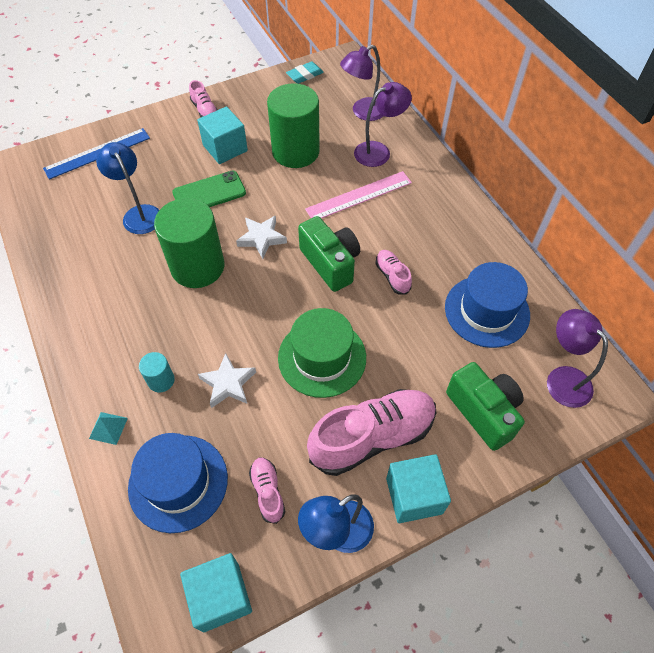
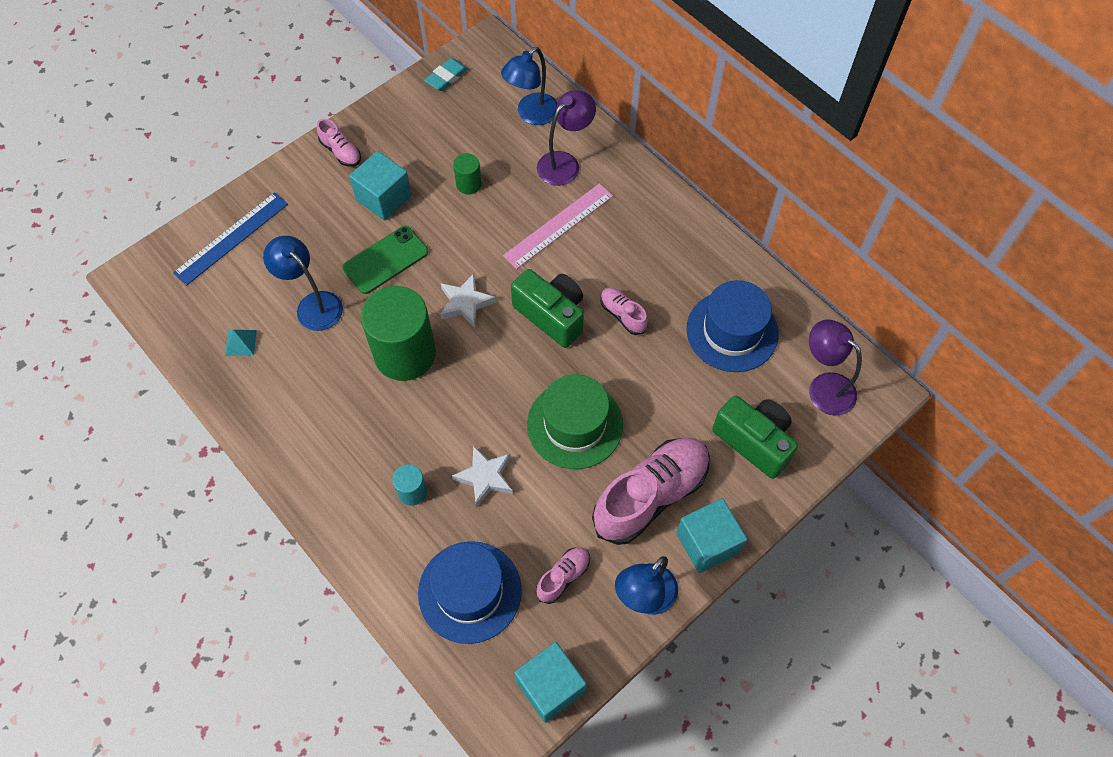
camera: 15 degrees left, 5 degrees up
(108, 428) = (375, 556): turquoise pyramid -> turquoise pyramid (240, 343)
(267, 492) = (563, 577): pink shoe -> pink shoe turned 75 degrees clockwise
(295, 151) = (468, 184): green cylinder -> green cylinder, size x0.45
(363, 112) = (531, 115): purple lamp -> blue lamp

